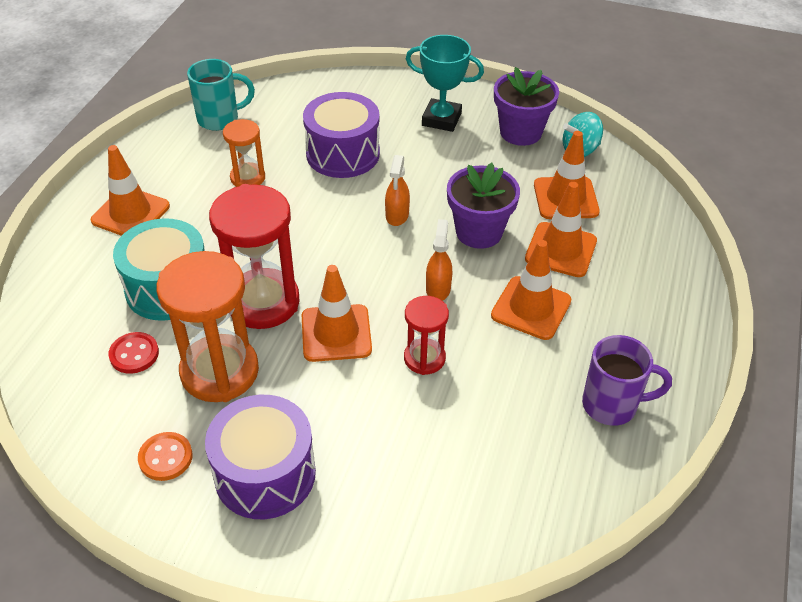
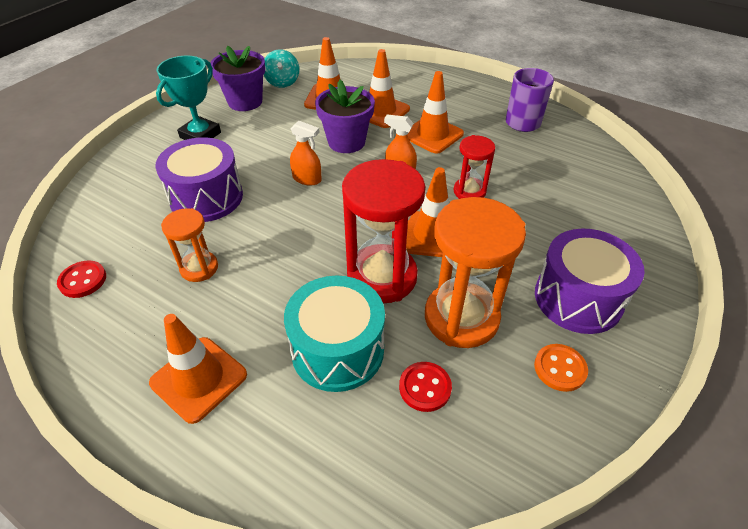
camera: 75 degrees left, 0 degrees up
(220, 119) = (83, 280): turquoise mug -> red button

